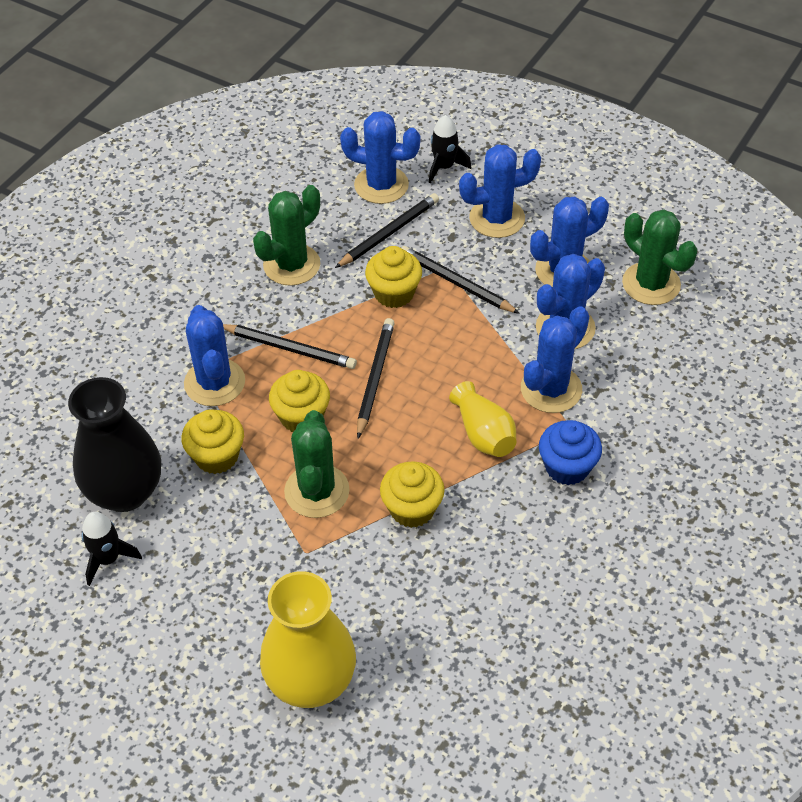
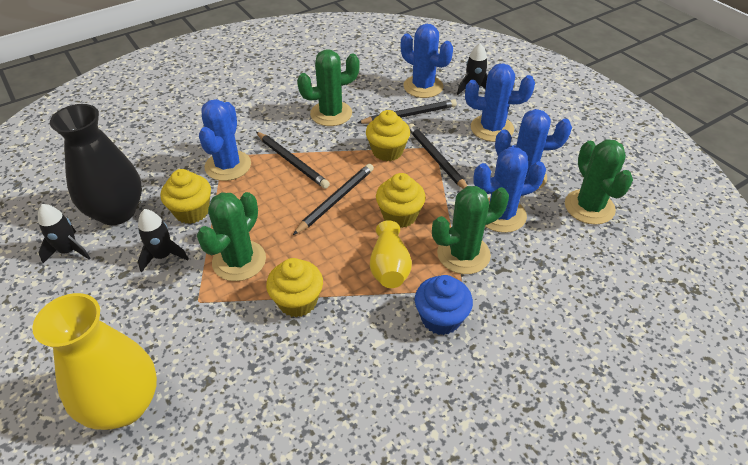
camera: 25 degrees right, 5 degrees down
(225, 520) = (163, 256): none -> black rocket
(301, 417) = (267, 207): yellow cupcake -> yellow cupcake (399, 215)
(551, 389) = (463, 254): blue cactus -> green cactus

